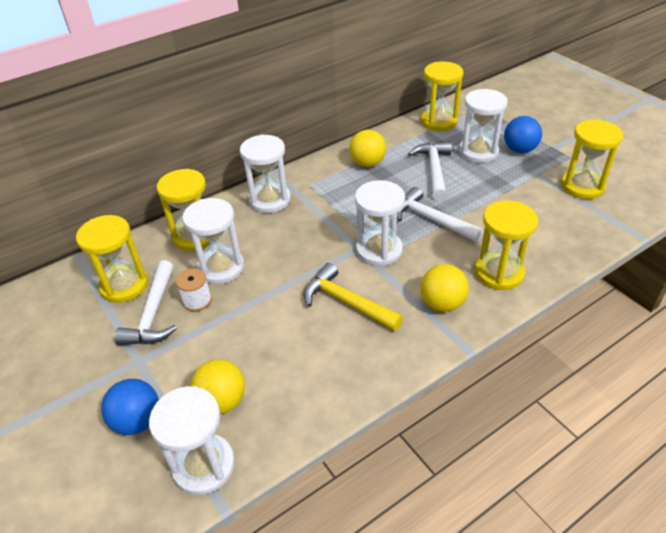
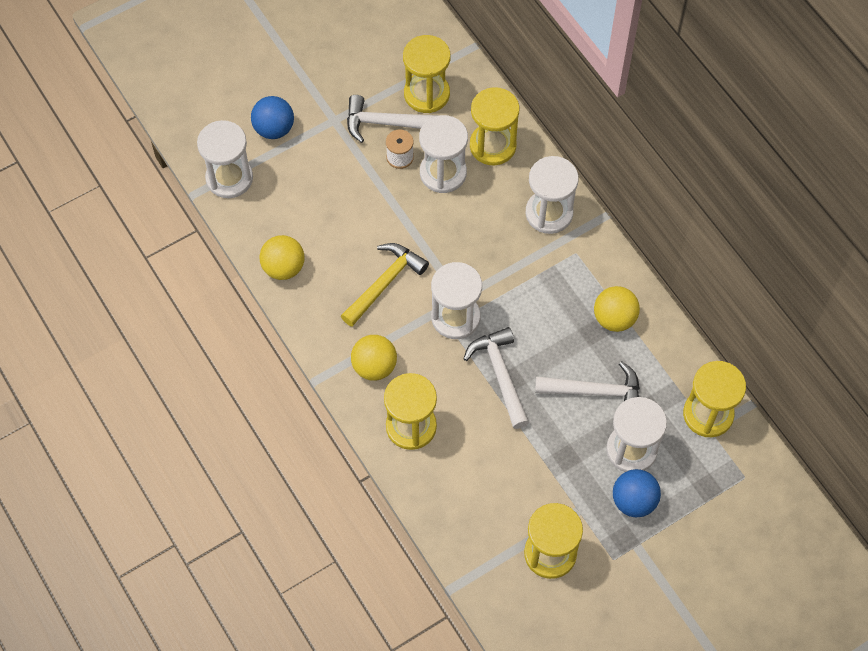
camera: 90 degrees right, 20 degrees up
(222, 401) = (285, 186): yellow ball -> yellow ball (283, 267)
(431, 220) = (500, 375): white hammer -> white hammer turned 60 degrees counterclockwise

